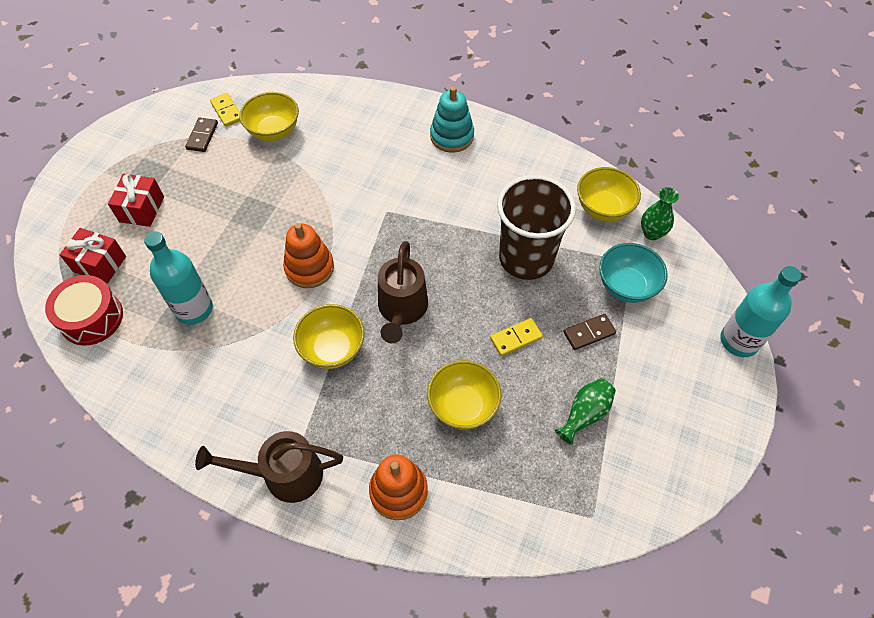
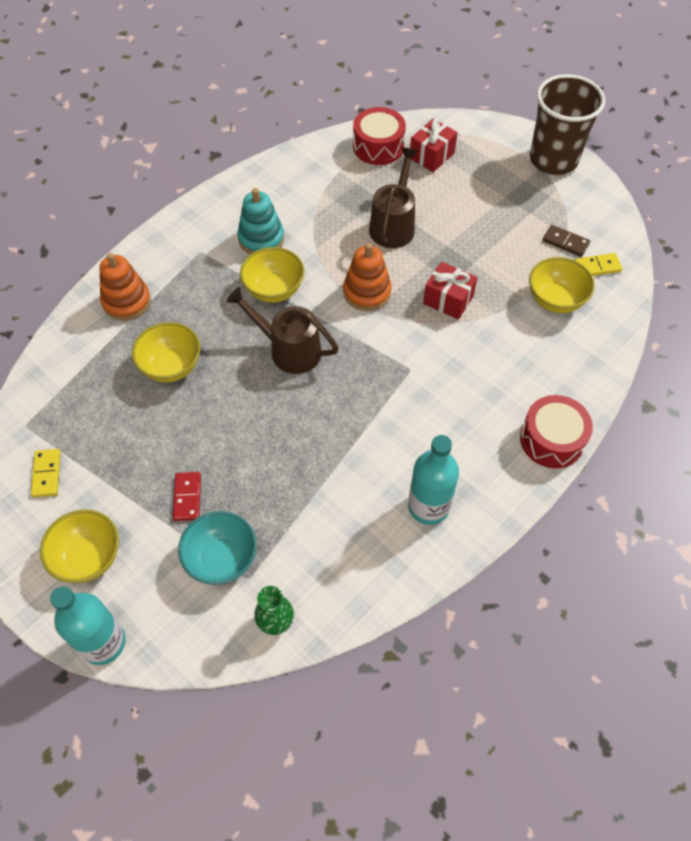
camera: 110 degrees right, 0 degrees up
(142, 209) = (483, 188): red gift -> red gift (448, 300)
(194, 309) = (358, 207): turquoise bottle -> turquoise bottle (428, 506)
(283, 475) = (181, 236): brown watering can -> brown watering can (393, 224)
(416, 110) = (552, 439): none -> red drum
(452, 136) = (497, 462): turquoise stacking toy -> turquoise stacking toy (261, 239)
(516, 338) = (214, 431): yellow domino -> yellow domino (47, 474)
(526, 258) = (299, 475): brown cup -> brown cup (553, 159)
(585, 414) = (111, 458): green vase -> none
(589, 333) = (187, 497): brown domino -> red domino
(603, 208) = (332, 583): yellow bowl -> yellow bowl (88, 557)

